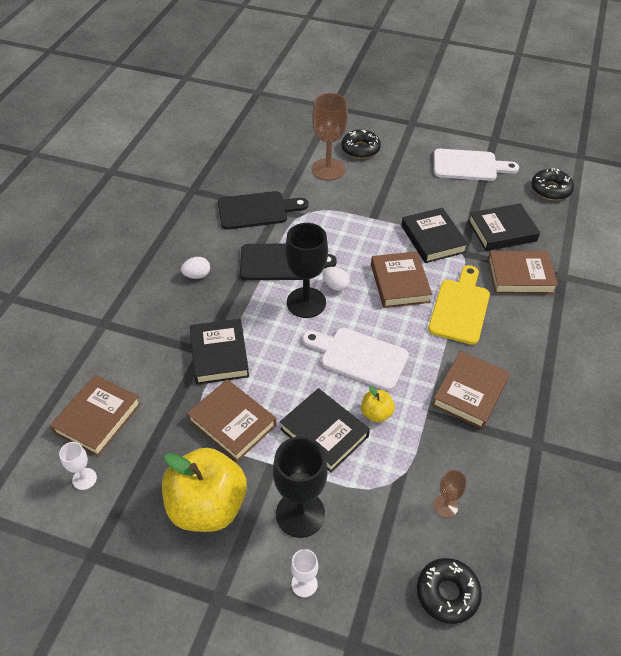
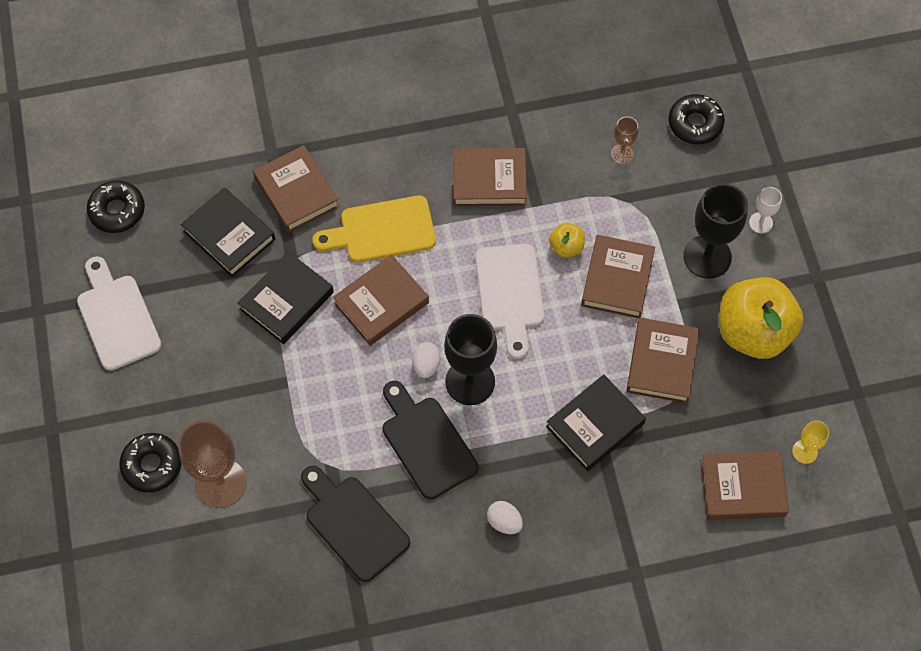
camera: 120 degrees left, 15 degrees up
(84, 479) = (804, 451): white goblet -> yellow goblet
(324, 433) = (617, 279): black book -> brown book

